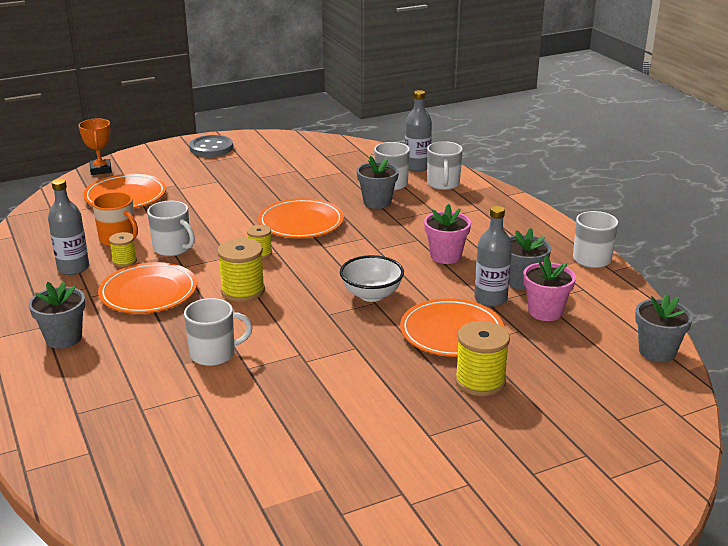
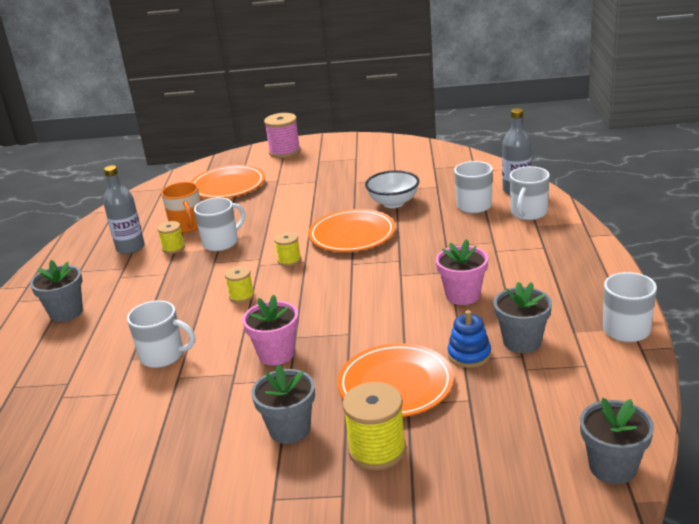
camera: 30 degrees right, 0 degrees up
(101, 170) = (230, 158): orange trophy -> none
(148, 293) = (165, 282): orange plate -> none
(157, 157) = (284, 152): none -> pink spool
(173, 248) = (221, 242): white mug -> white mug turned 105 degrees counterclockwise
(211, 148) = (338, 148): grey button -> none
(243, 291) = (241, 296): yellow spool -> yellow spool, size x0.58
(371, 295) = (352, 324): white bowl -> white bowl (393, 203)
(377, 202) = (443, 224): grey flower pot -> grey flower pot (289, 429)
(490, 299) = (469, 355): grey bottle -> blue stacking toy
(545, 312) = (517, 383): pink flower pot -> pink flower pot (276, 354)

